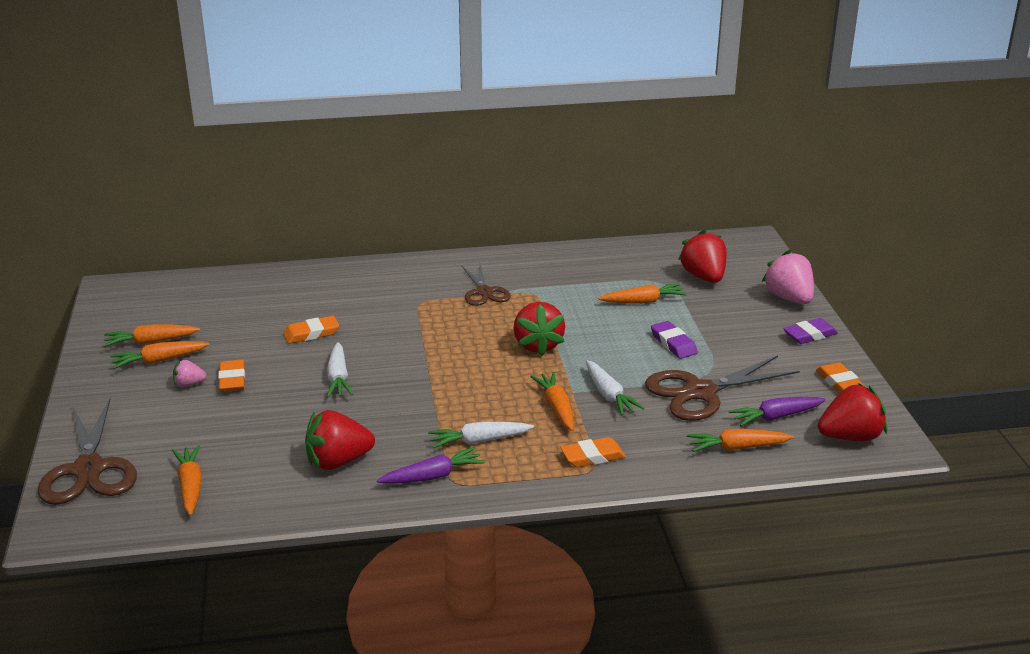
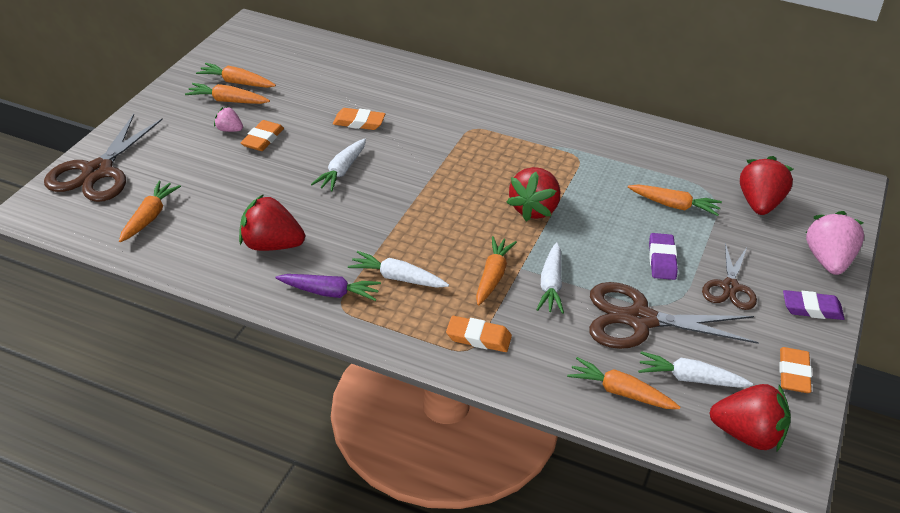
camera: 30 degrees right, 10 degrees up
(484, 292) = (536, 139): brown scissors -> brown scissors (730, 287)
(776, 417) = (690, 379): purple carrot -> white carrot

